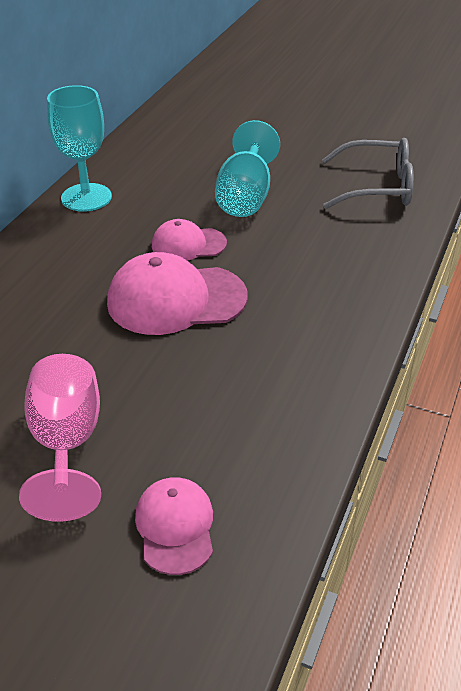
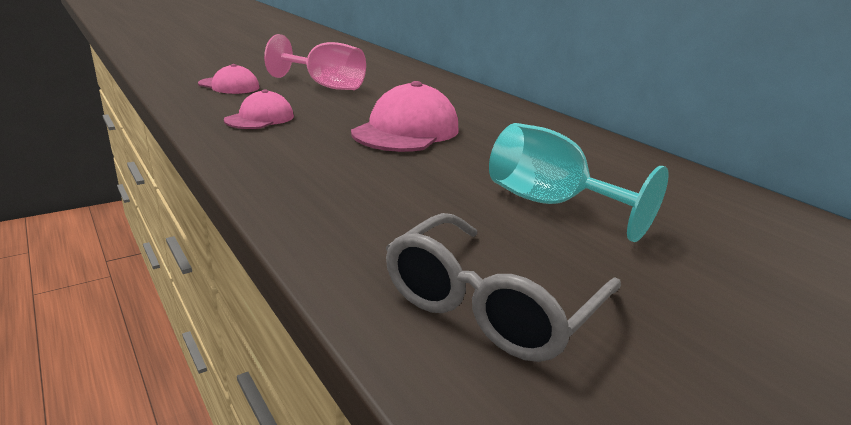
camera: 120 degrees right, 15 degrees down
(86, 197) = (607, 146): turquoise goblet -> none
(188, 244) = (480, 154): pink cap -> pink cap (260, 118)

